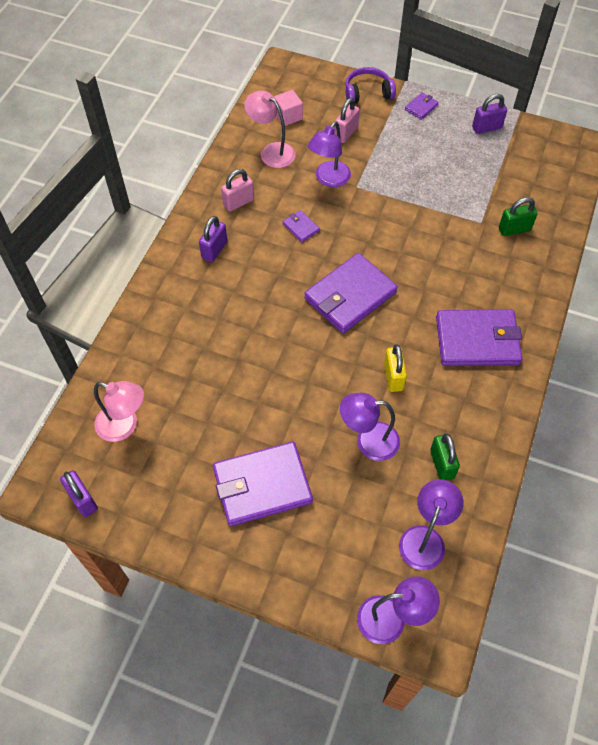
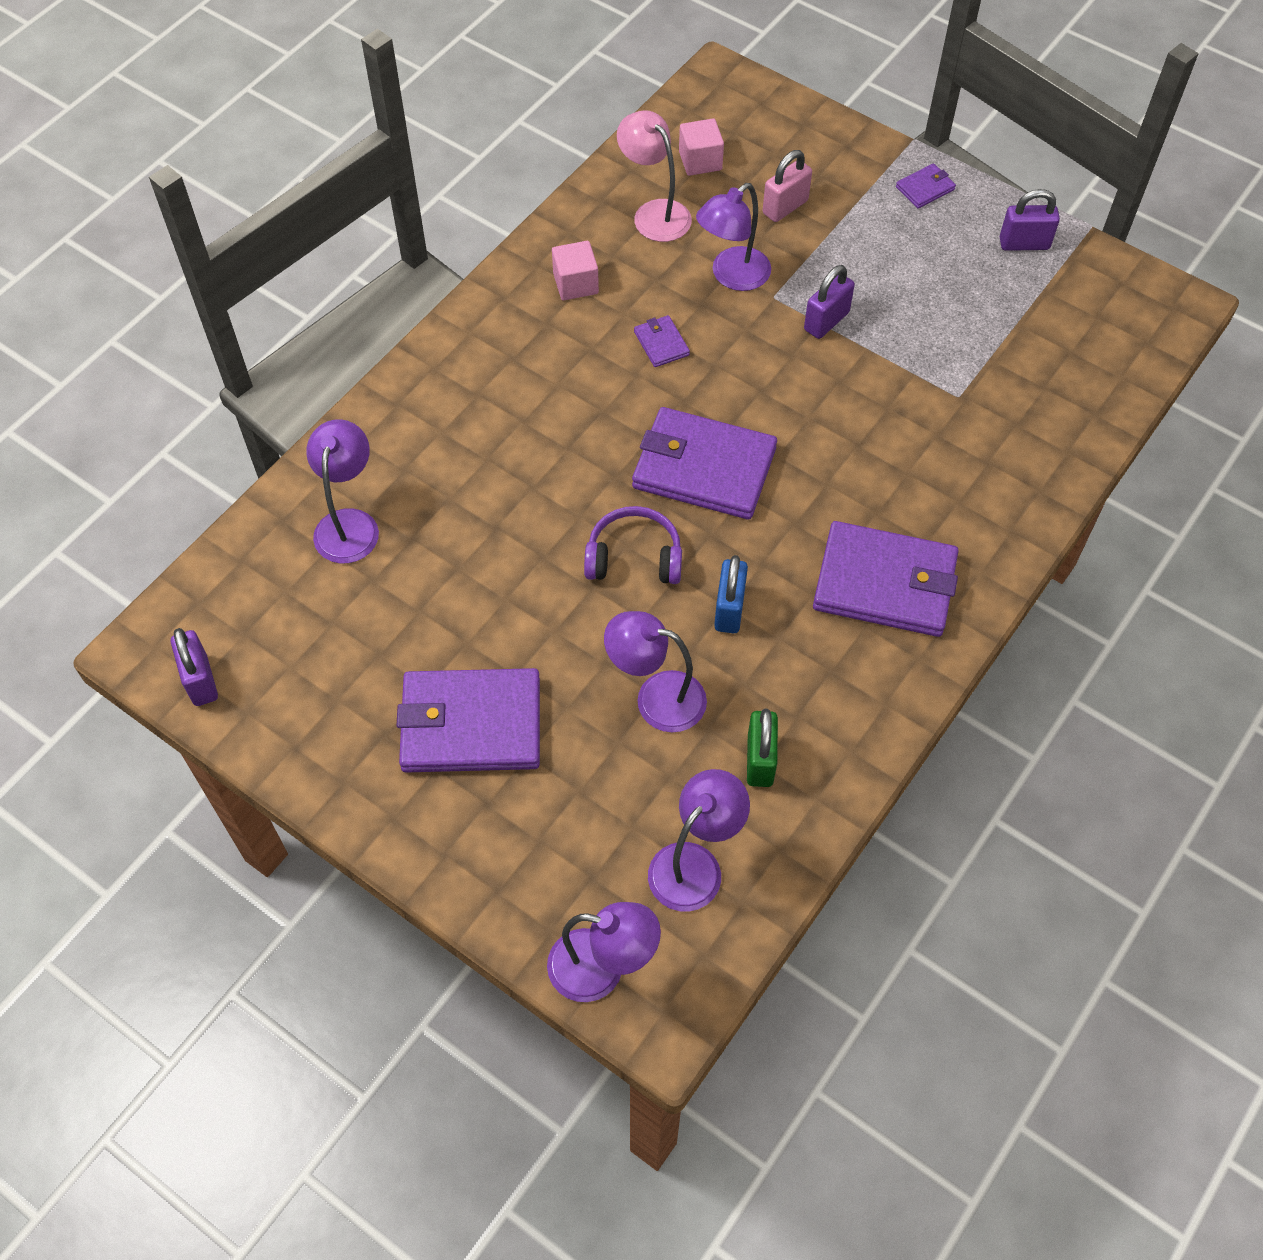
camera: 15 degrees right, 0 degrees up
(124, 426) = (294, 587): pink lamp -> none
(147, 378) = (349, 524): none -> purple lamp
(214, 250) = (514, 351): purple padlock -> purple padlock (826, 321)
(238, 202) = (575, 284): pink padlock -> pink cube
(350, 296) = (704, 468): purple wallet -> purple wallet turned 45 degrees clockwise
(367, 92) = (844, 147): purple headphones -> purple headphones (634, 557)
(393, 377) = (729, 609): yellow padlock -> blue padlock
(514, 229) = (1010, 420): green padlock -> none

